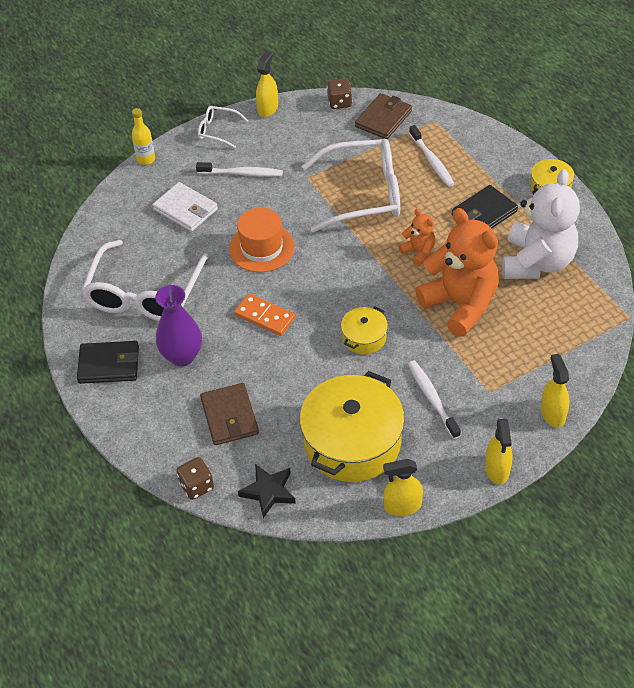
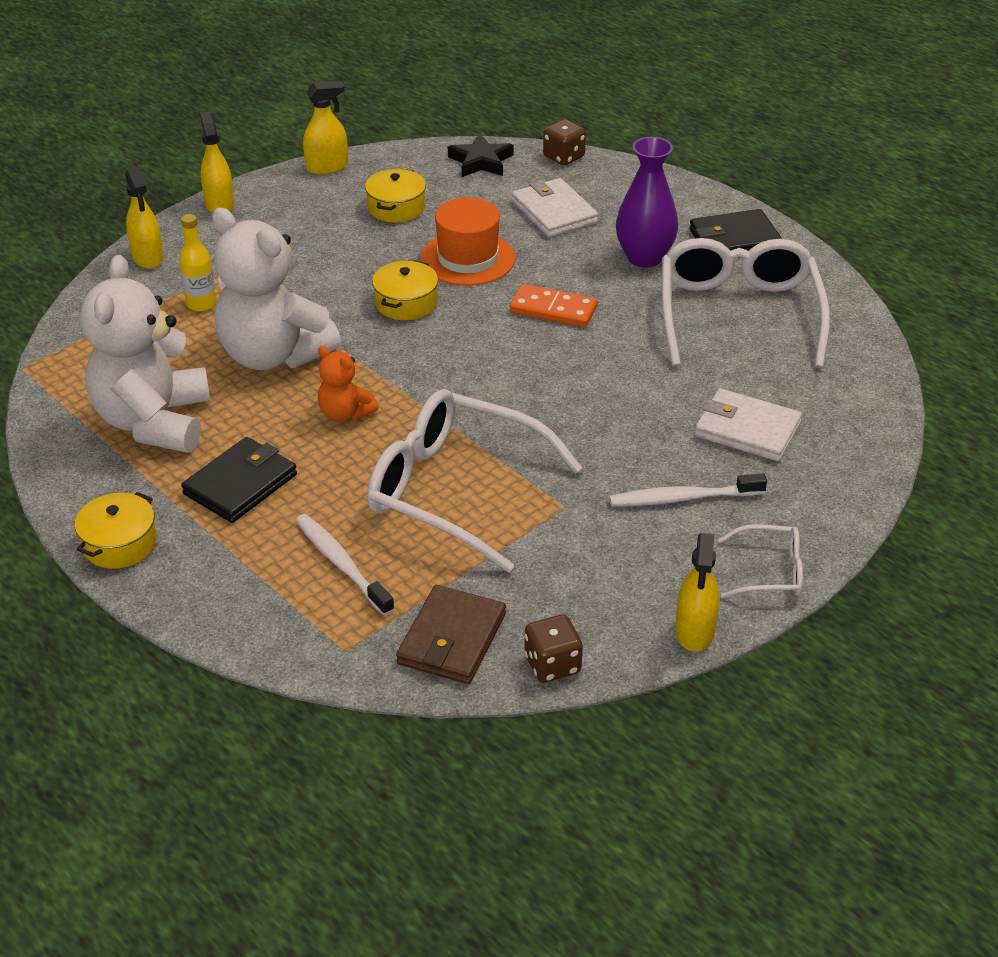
camera: 165 degrees right, 10 degrees down
(146, 159) = (868, 501): yellow bottle -> yellow bottle (201, 304)
(229, 416) = (554, 212): brown wallet -> white wallet
(261, 248) = (595, 390): orange hat -> orange hat (468, 258)
(352, 442) = (396, 207): yellow pot -> yellow pot, size x0.48
(364, 194) = (454, 490): white glasses -> white glasses turned 45 degrees clockwise
(432, 398) = (303, 254): white toothbrush -> none
(460, 304) = (273, 355): orange teddy bear -> white teddy bear

